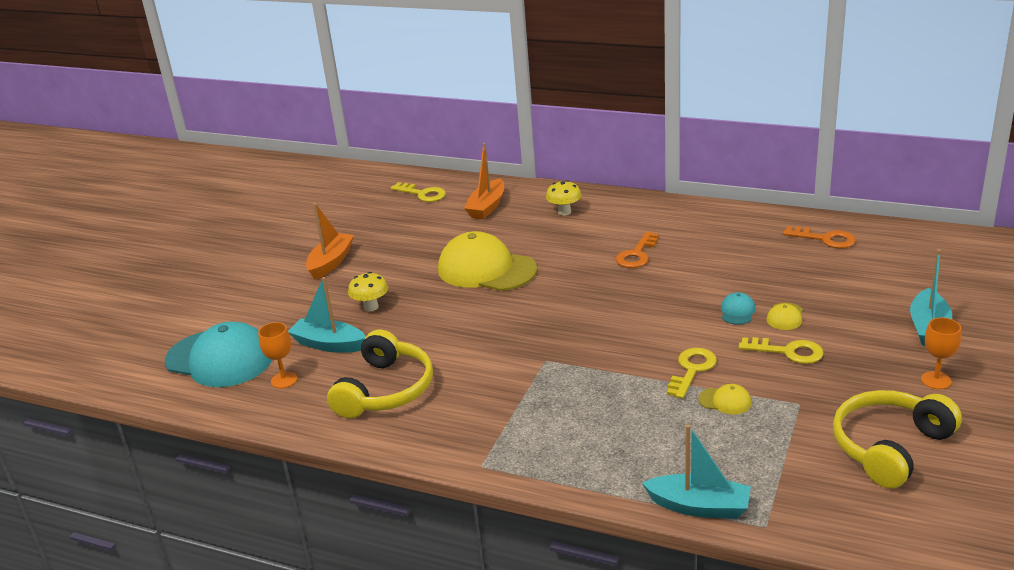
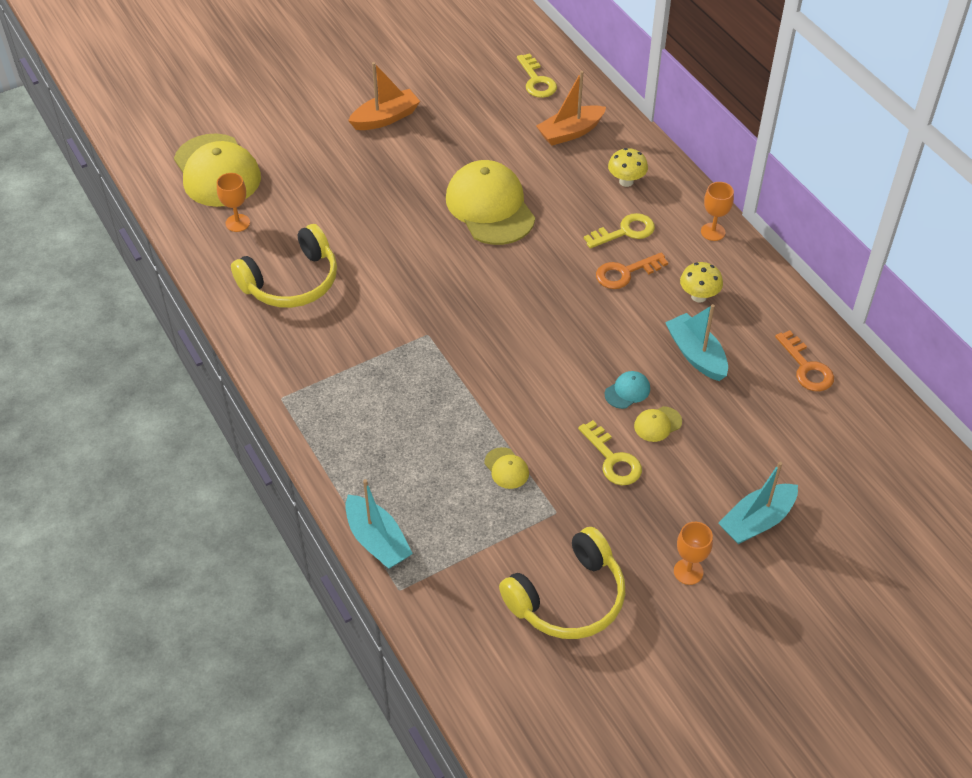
camera: 35 degrees right, 20 degrees up
(220, 359) = (217, 171): turquoise cap -> yellow cap
(329, 344) = (299, 208): turquoise boat -> turquoise boat (696, 354)
(371, 307) = (365, 189): yellow mushroom -> yellow mushroom (698, 296)
(661, 208) = (713, 232): none -> orange goblet
(692, 370) = (519, 422): yellow key -> yellow key (625, 231)
(889, 447) = (568, 598): yellow headphones -> yellow headphones turned 150 degrees clockwise

